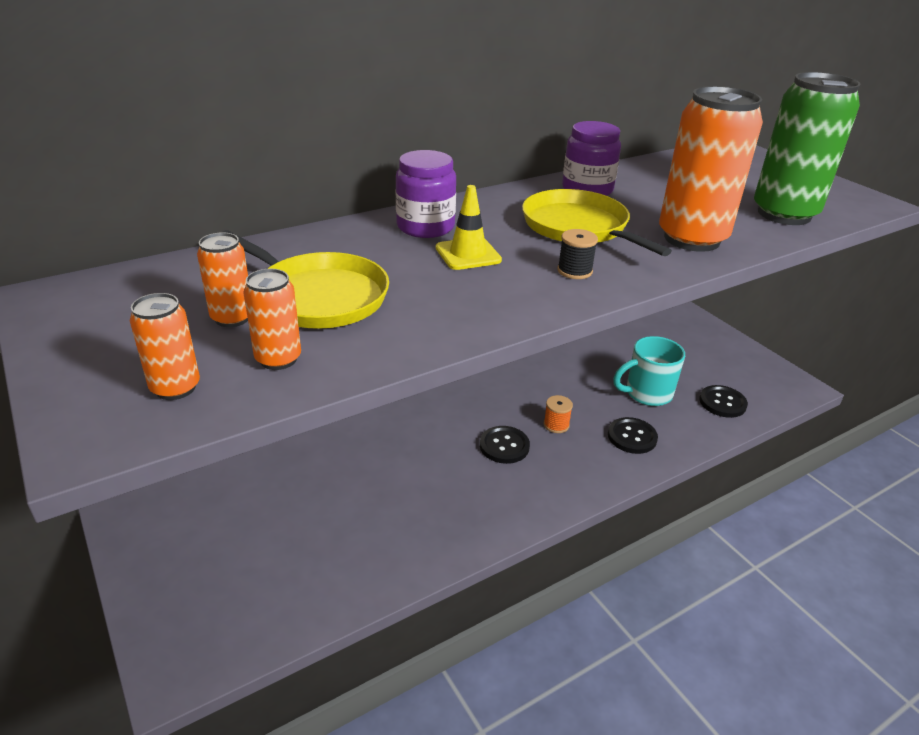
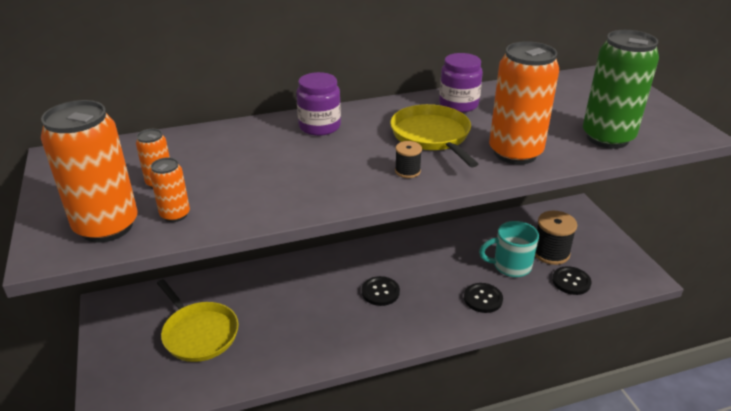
camera: 15 degrees right, 0 degrees up
(175, 388) = (107, 226): orange can -> orange can, size x2.07
(317, 296) = (220, 173): yellow pan -> yellow pan (199, 333)
(468, 254) = (338, 151): yellow traffic cone -> none
(556, 425) = (426, 281): orange spool -> none
(685, 372) = (550, 253): none -> black spool

